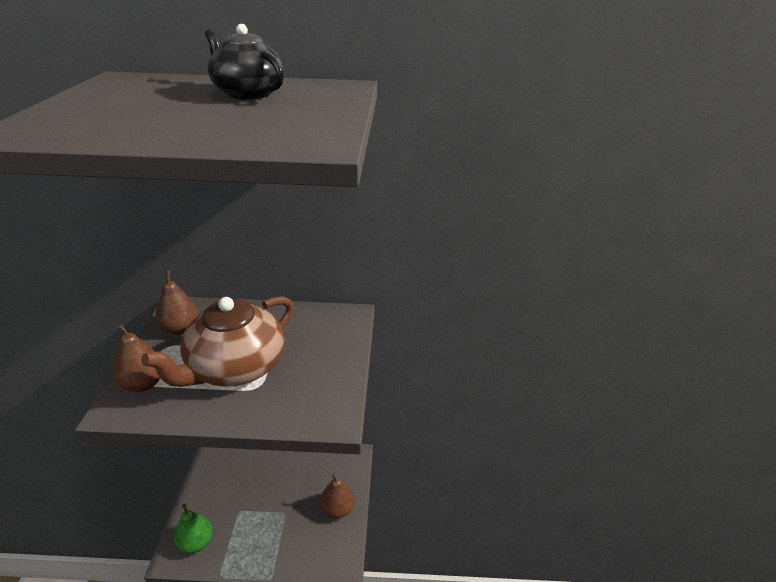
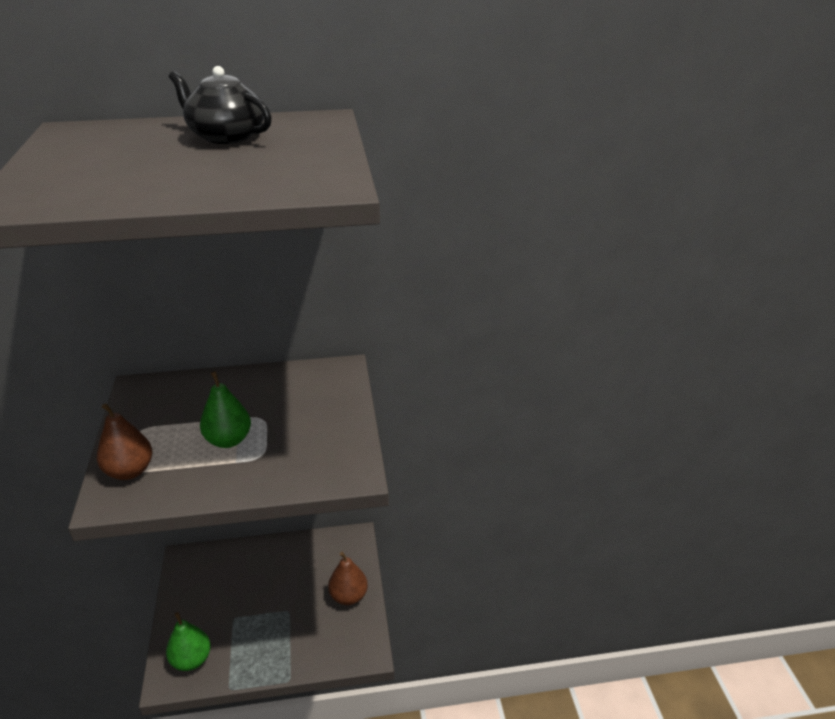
camera: 10 degrees left, 0 degrees up
(180, 328) = (150, 408): brown pear -> none
(235, 368) = (228, 440): brown teapot -> green pear

